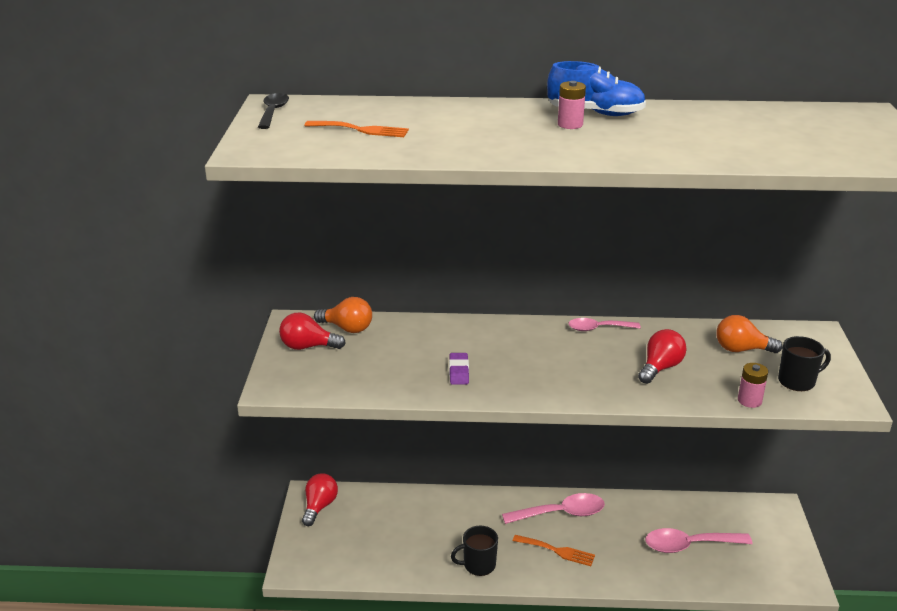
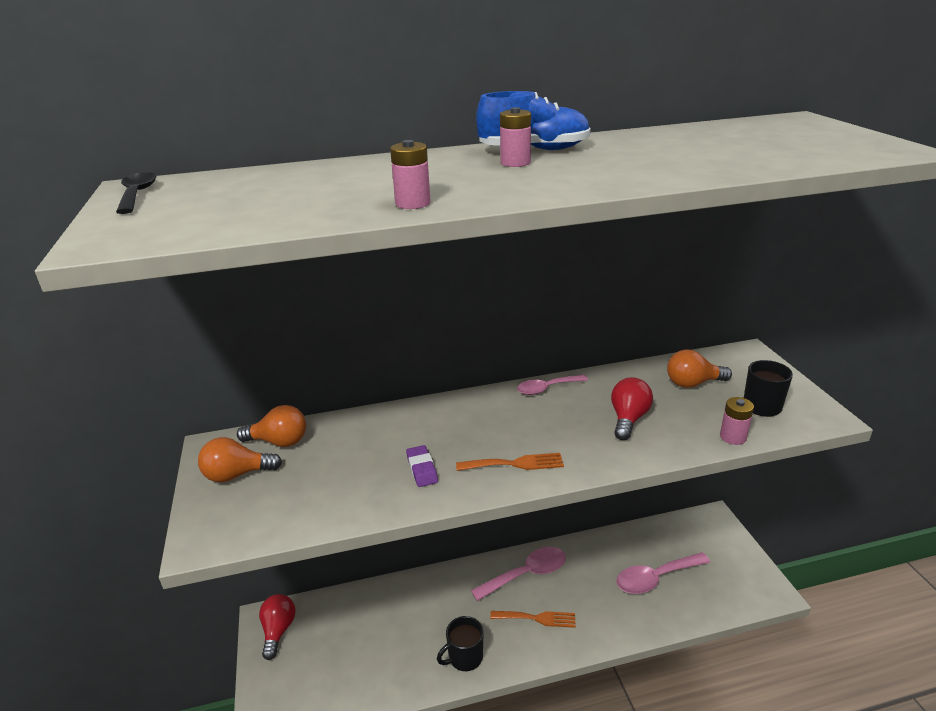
camera: 15 degrees left, 0 degrees up
(308, 347) = (237, 474): red light bulb -> orange light bulb
(361, 130) = (262, 198): orange fork -> orange fork (515, 464)
(468, 152) = (413, 203): none -> pink battery

